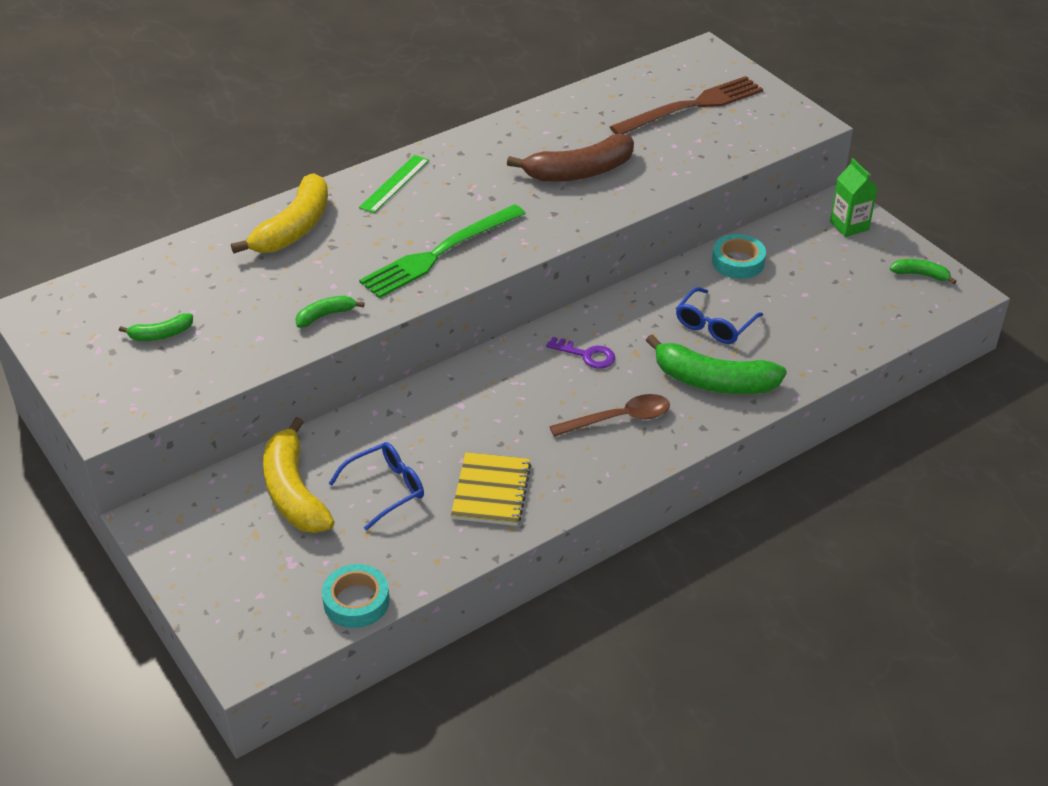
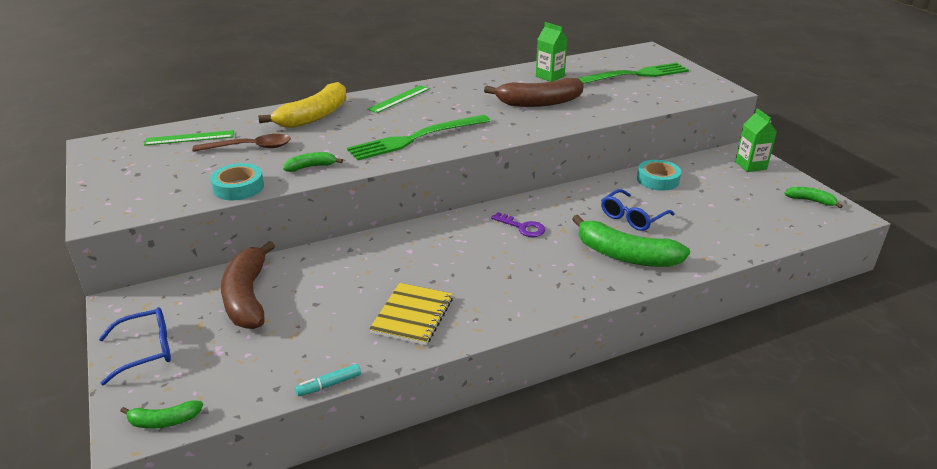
camera: 10 degrees right, 10 degrees down
(147, 284) = (189, 138): none -> green ruler
(161, 334) = (180, 167): green banana -> green banana (164, 421)
(294, 492) = (247, 297): yellow banana -> brown banana
(356, 601) = (258, 390): turquoise tape -> turquoise tape (238, 187)
(386, 489) = (323, 303): blue glasses -> blue glasses (146, 350)
(428, 584) = (329, 384): none -> turquoise marker
(583, 119) = (550, 76): none -> green carton
(619, 419) = (539, 274): brown spoon -> brown spoon (250, 147)
(692, 106) = (633, 75): brown fork -> green fork

